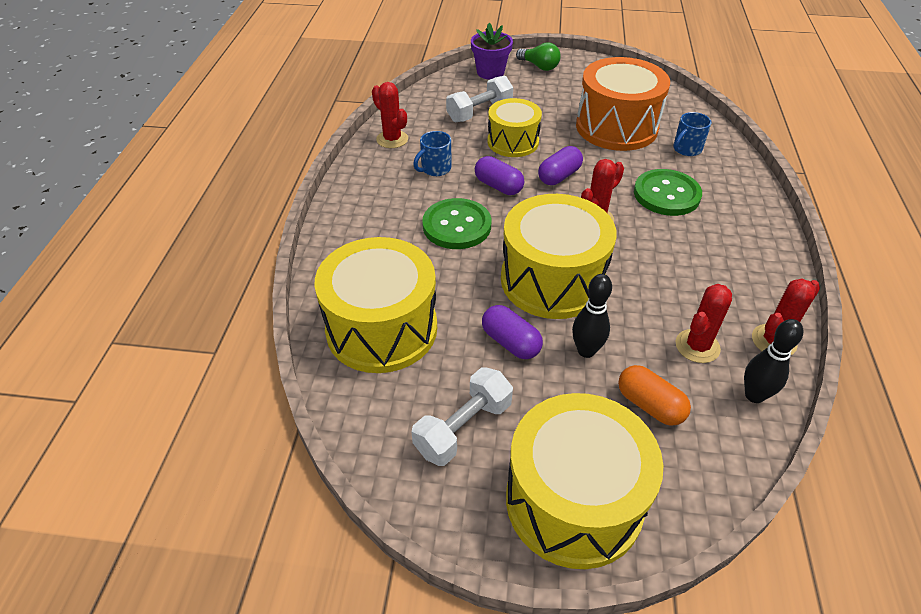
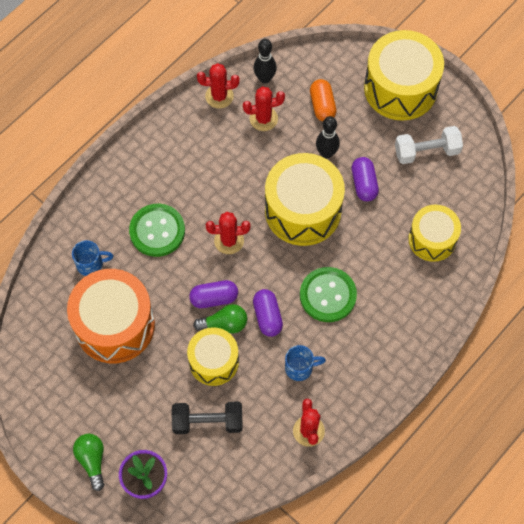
camera: 145 degrees left, 20 degrees up
(382, 328) = (432, 239): yellow drum -> yellow drum, size x0.62
(479, 112) = (208, 422): white dumbbell -> black dumbbell
(530, 165) = (224, 324): none -> green light bulb

